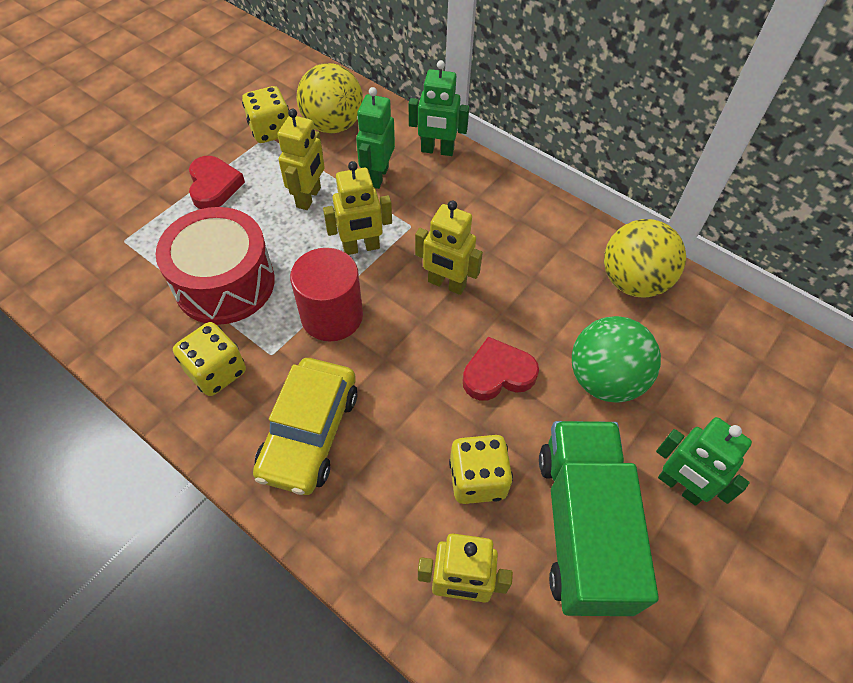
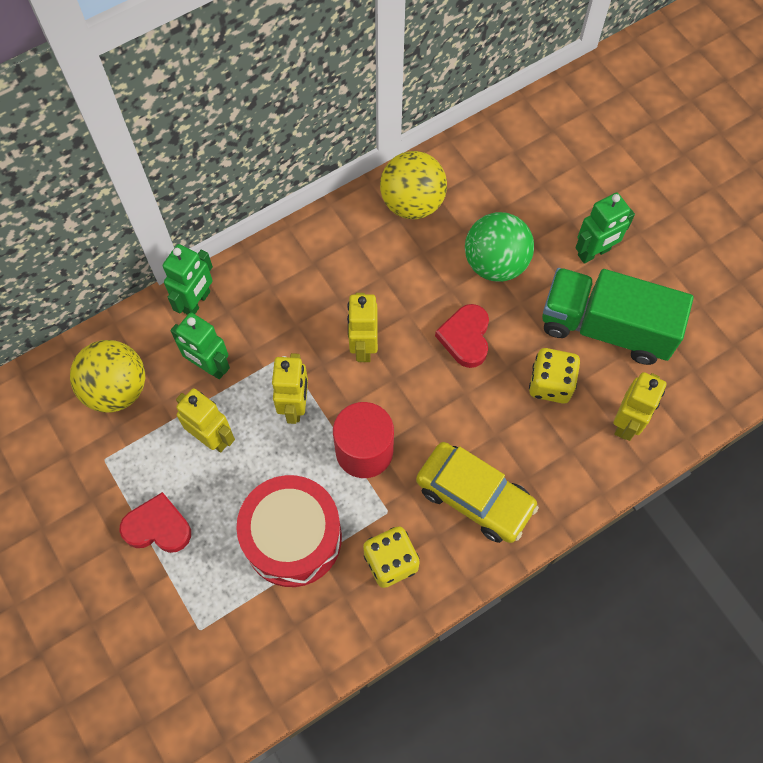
camera: 70 degrees left, 10 degrees up
(271, 131) = (98, 454): yellow dice -> none
(446, 284) = (363, 346): yellow robot -> yellow robot turned 135 degrees clockwise

